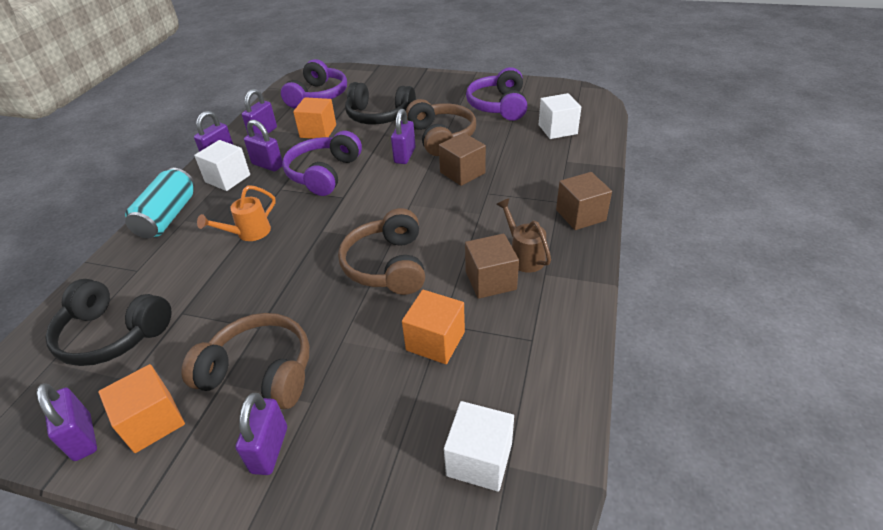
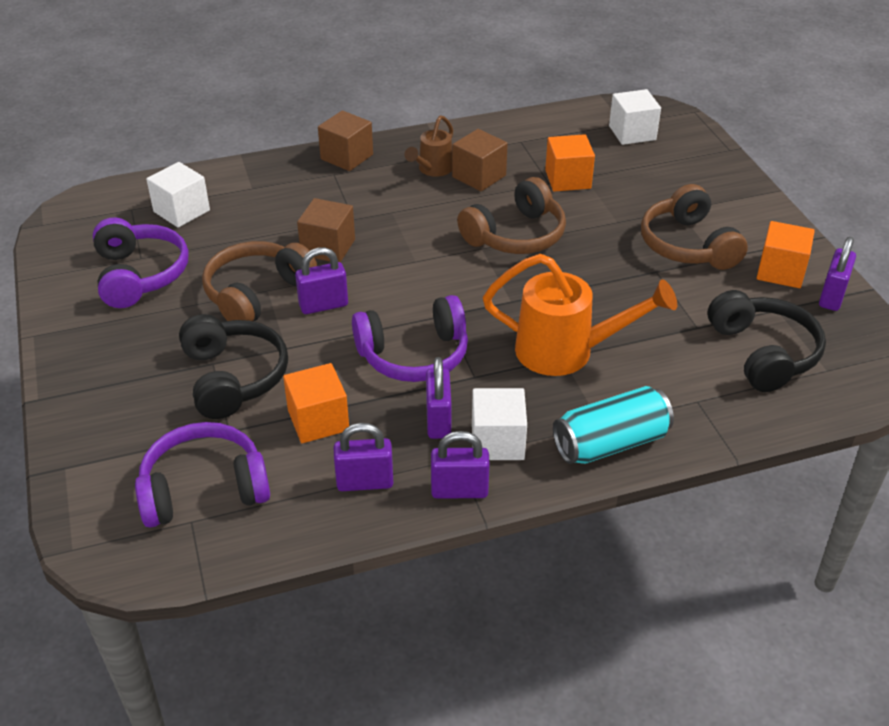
camera: 125 degrees left, 0 degrees up
(249, 233) = (566, 351): orange watering can -> orange watering can, size x1.79
(269, 449) = (726, 208): purple padlock -> none
(498, 106) = (140, 275): purple headphones -> purple headphones turned 75 degrees counterclockwise

